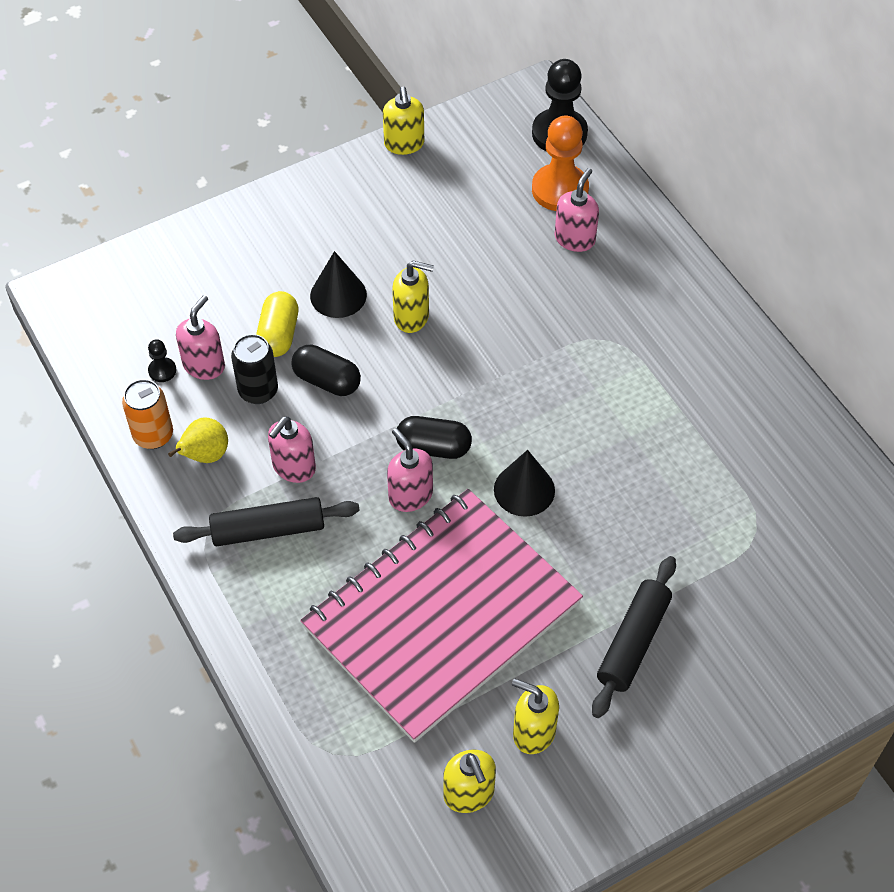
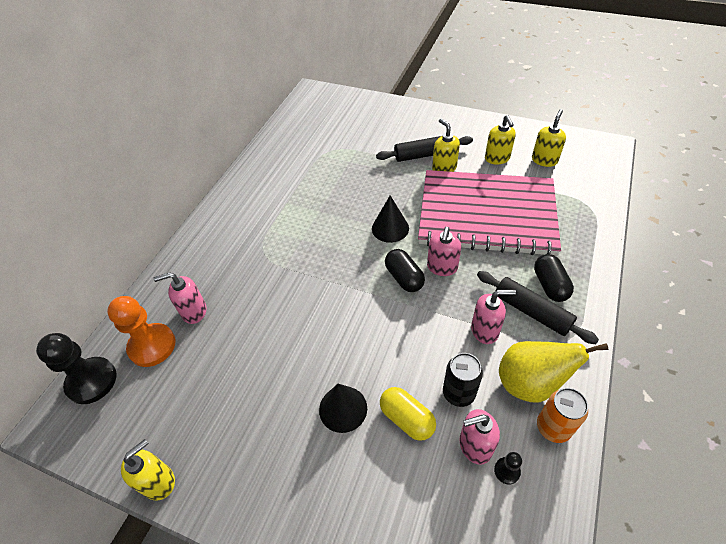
camera: 125 degrees left, 5 degrees down
(205, 455) = (530, 383): yellow pear -> yellow pear, size x1.62
(278, 334) = (407, 419): yellow capsule -> yellow capsule turned 75 degrees clockwise
(327, 380) = (413, 361): black capsule -> black capsule (550, 285)
(412, 317) = (325, 352): yellow soap dispenser -> yellow soap dispenser (444, 168)

